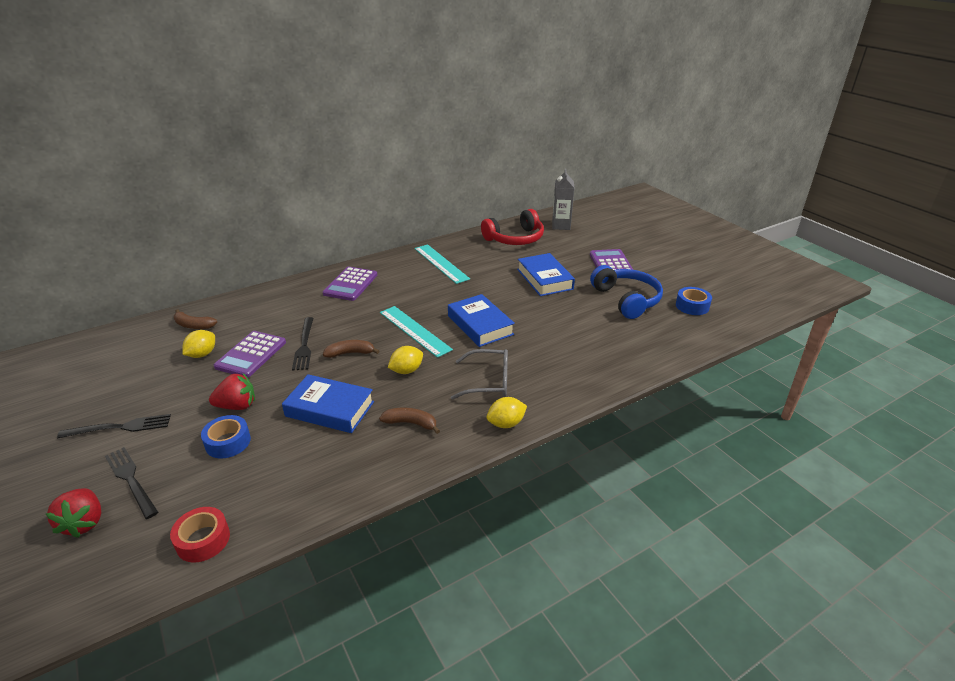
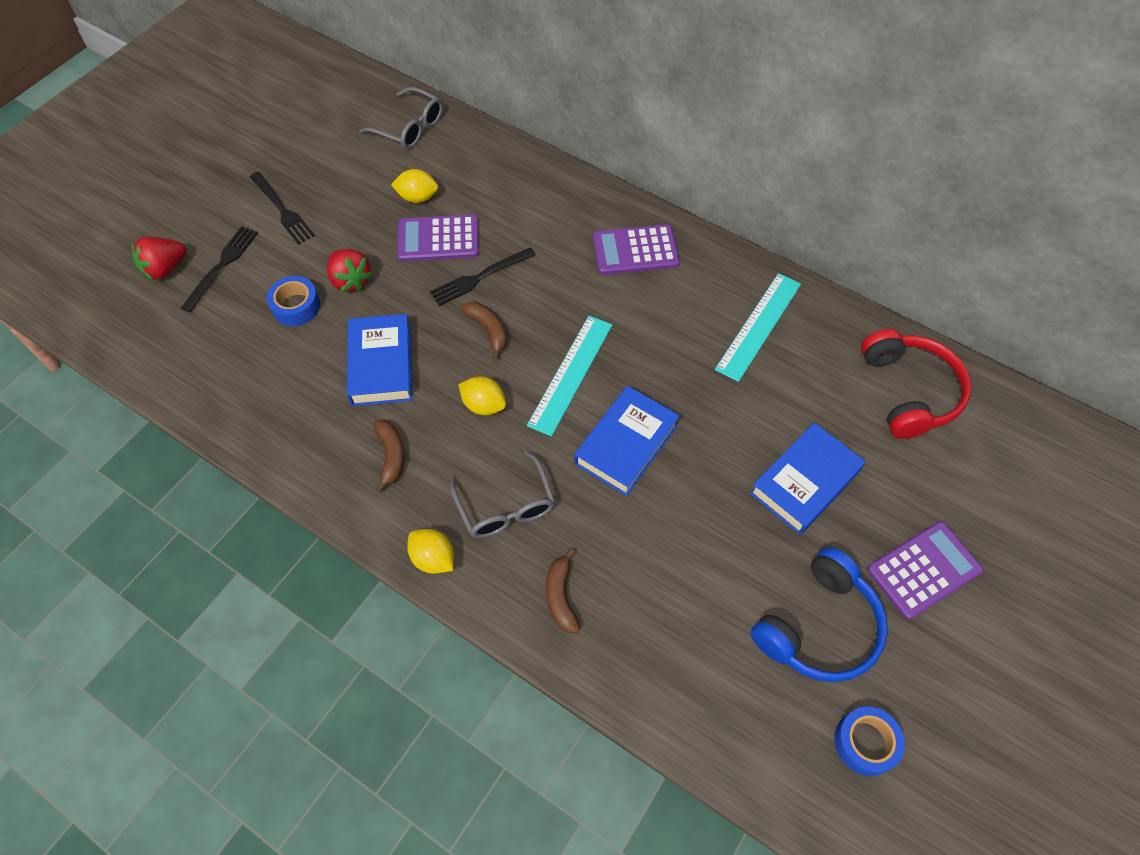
camera: 65 degrees right, 25 degrees up
(133, 341) = (410, 127): none -> grey glasses
(193, 325) = (463, 156): brown banana -> brown banana (561, 596)
(203, 540) = (173, 365): red tape -> none
(515, 238) = (909, 391): red headphones -> red headphones turned 135 degrees counterclockwise
(561, 226) = (1011, 444): grey carton -> none

